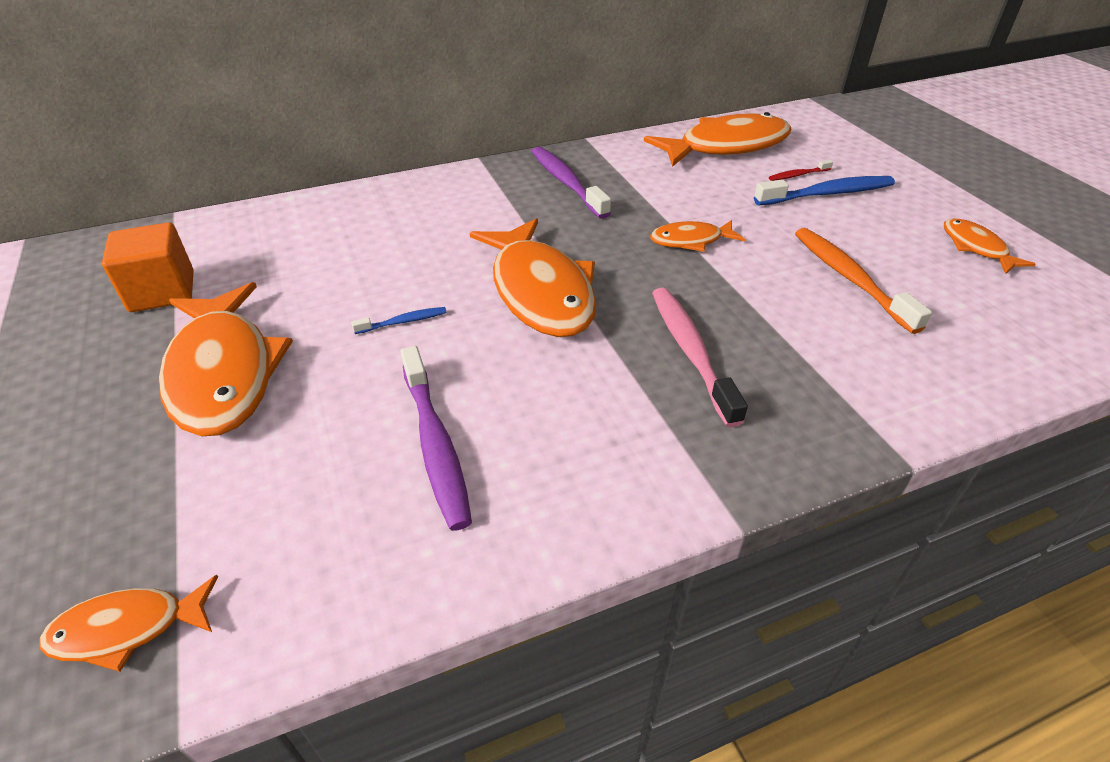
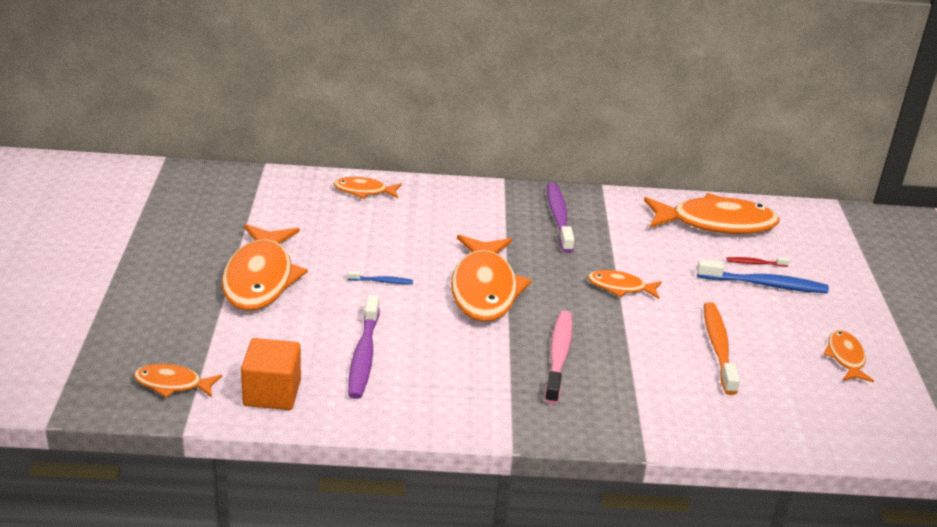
camera: 20 degrees right, 10 degrees down
(162, 291) = (240, 217): orange cube -> orange cube (272, 393)
(320, 213) = (364, 191): none -> orange fish

